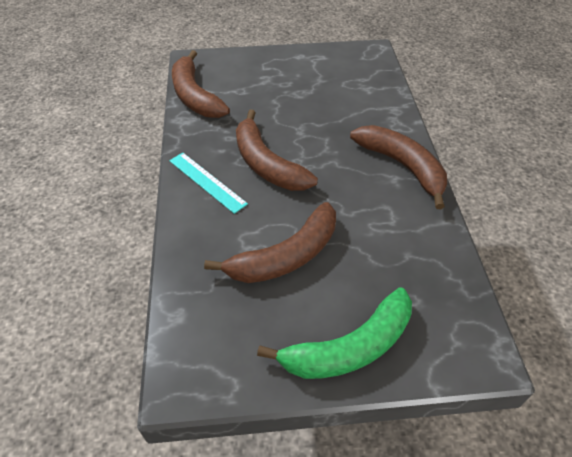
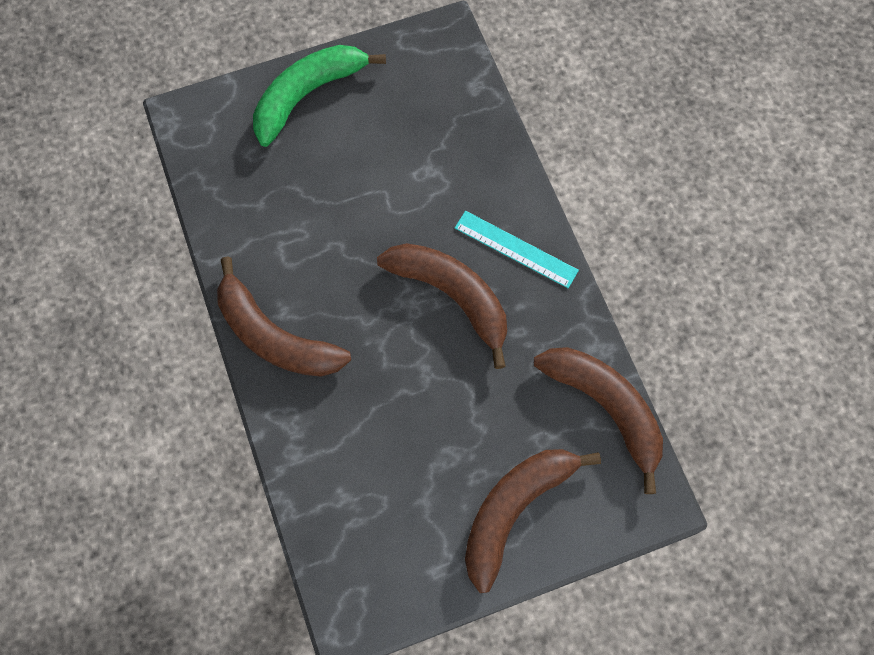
camera: 165 degrees right, 20 degrees up
(286, 256) = (390, 172): brown banana -> brown banana (514, 510)

